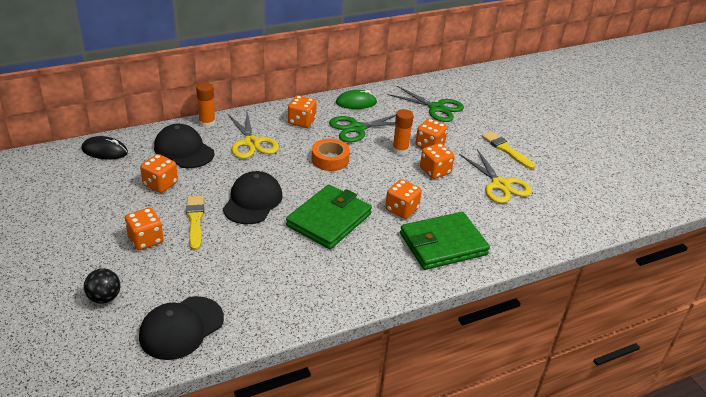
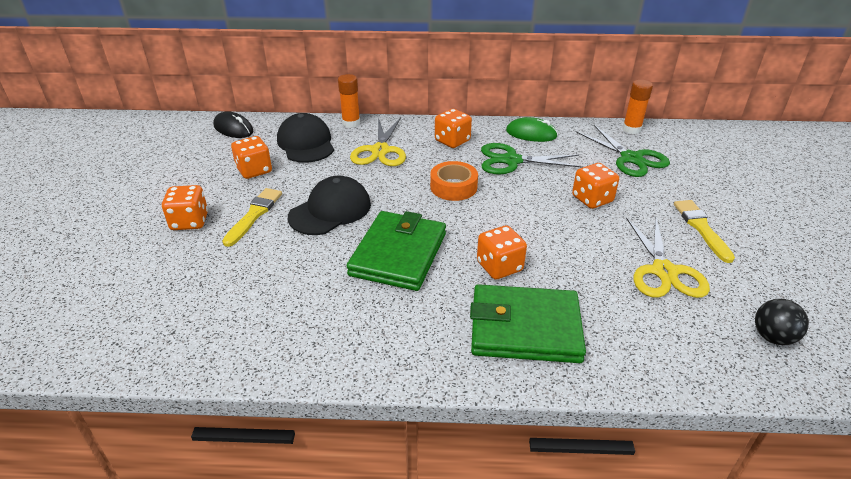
camera: 30 degrees right, 0 degrees up
(104, 298) = (96, 269): black ball -> black ball (772, 337)
(181, 328) = (133, 329): black cap -> none
(329, 220) = (398, 254): green wallet -> green wallet turned 45 degrees counterclockwise
(400, 150) = (548, 196): orange glue stick -> orange glue stick (631, 129)
(435, 171) = (578, 231): orange dice -> none

